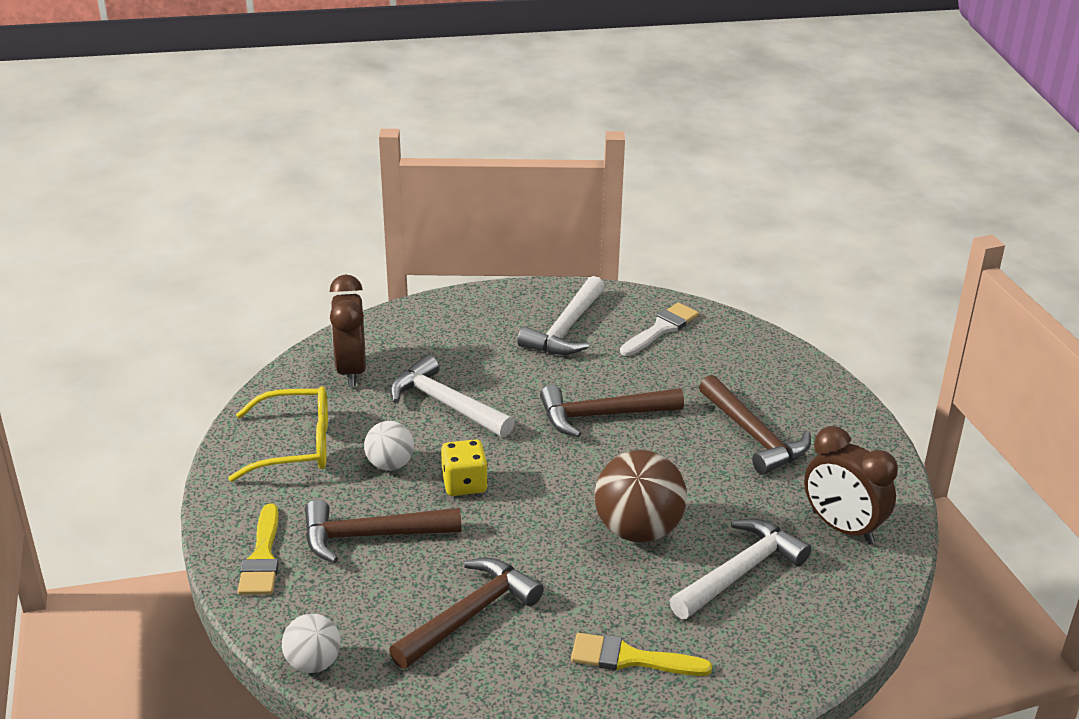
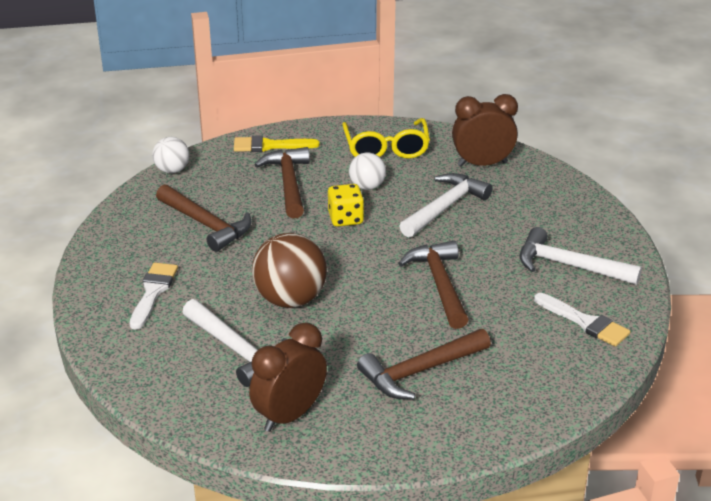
camera: 90 degrees right, 0 degrees up
(630, 658) = (153, 292): yellow brush -> white brush

